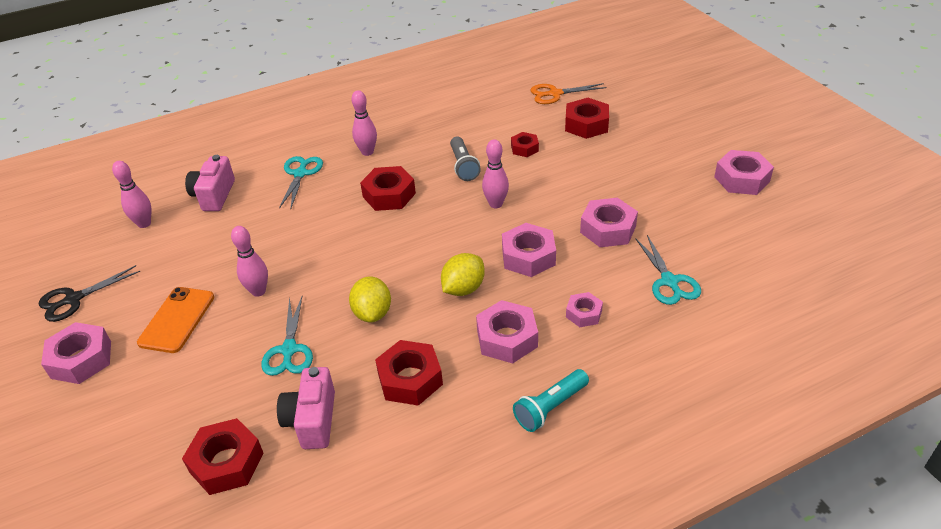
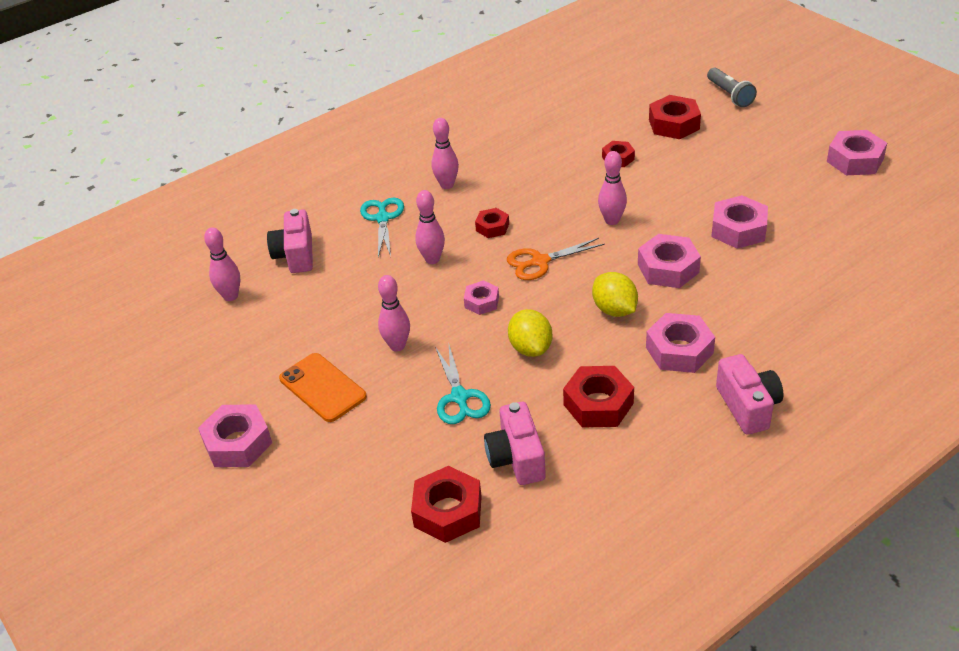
camera: 10 degrees left, 0 degrees up
(73, 299) = (194, 385): black scissors -> none
(177, 320) = (322, 387): orange phone -> orange phone turned 45 degrees counterclockwise
(325, 216) = (432, 259): none -> pink bowling pin
(389, 195) = (492, 227): red nut -> red nut, size x0.59
(463, 166) = (560, 186): grey flashlight -> grey flashlight (729, 95)
(463, 289) = (614, 310): yellow lemon -> yellow lemon turned 60 degrees counterclockwise
(550, 407) = (748, 406): turquoise flashlight -> pink camera
(555, 94) = (626, 95): orange scissors -> orange scissors (540, 261)
(583, 314) = (746, 315): pink nut -> pink nut (481, 302)
(669, 281) = (819, 271): turquoise scissors -> none

